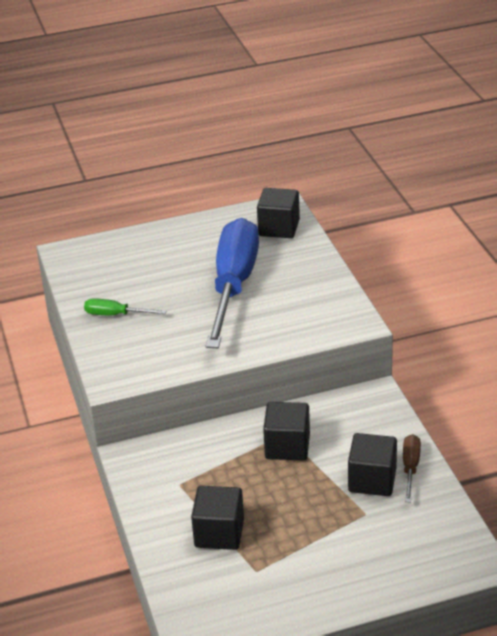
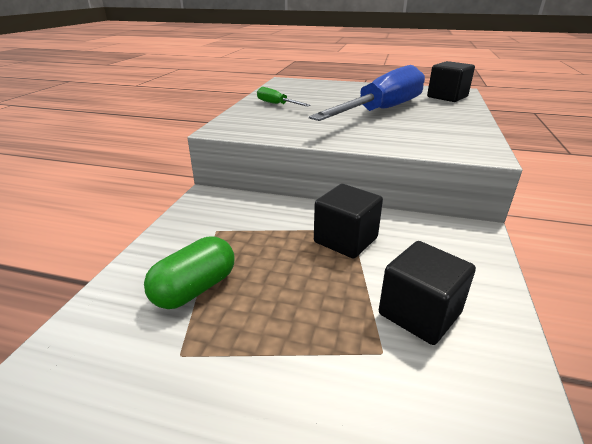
camera: 30 degrees right, 5 degrees down
(219, 533) = (195, 289): black cube -> green capsule
(410, 468) = (483, 321): brown screwdriver -> none

